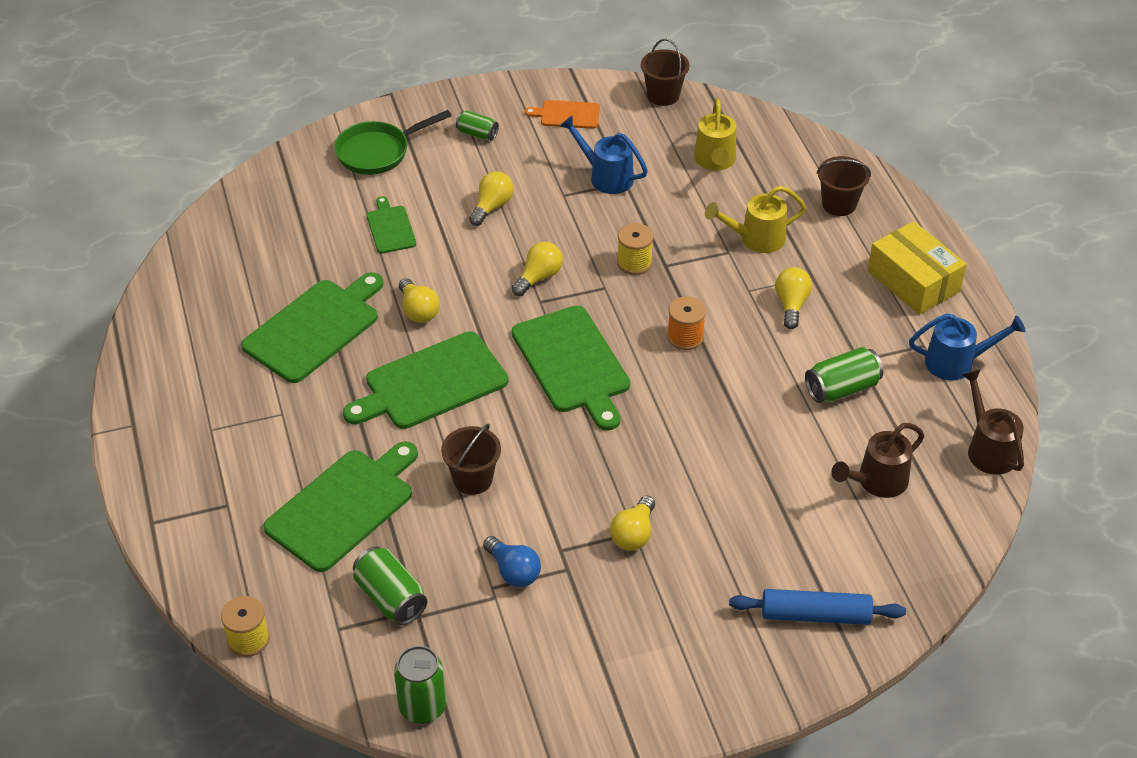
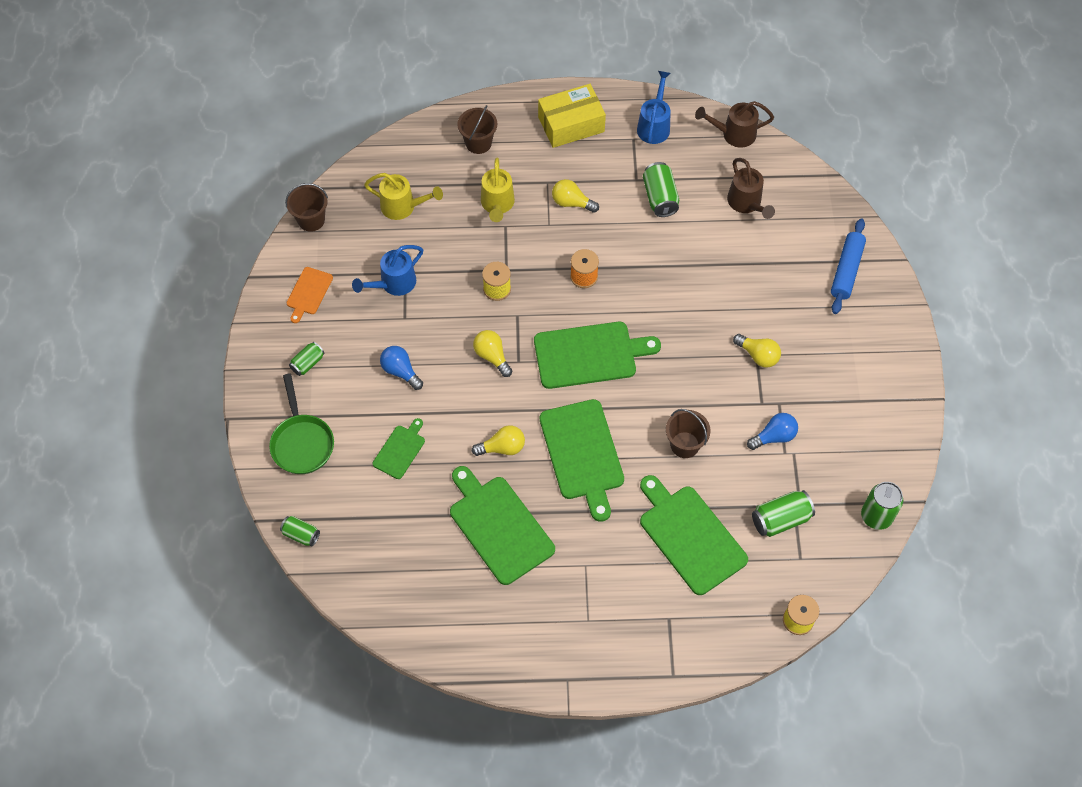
camera: 75 degrees left, 15 degrees up
(268, 176) = (301, 534): none -> green can
(390, 228) = (400, 450): green cutting board -> green cutting board turned 120 degrees clockwise
(492, 207) = (401, 371): yellow light bulb -> blue light bulb

